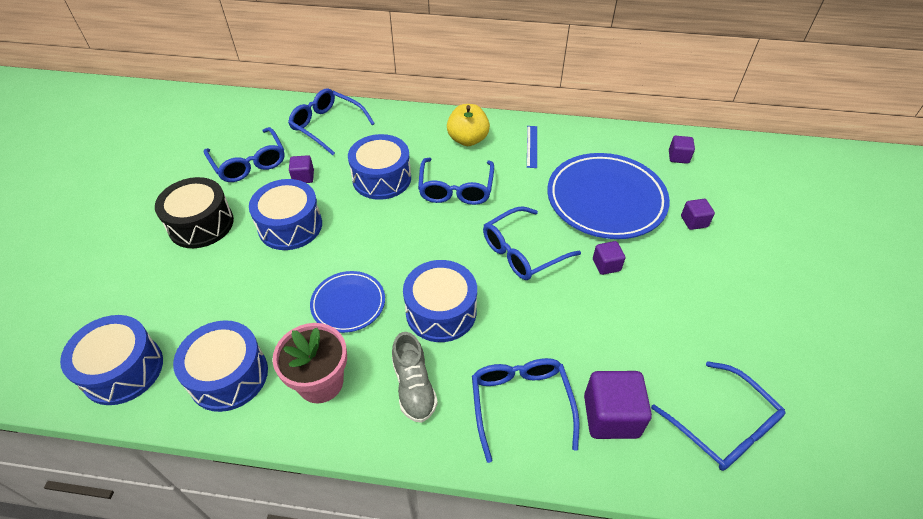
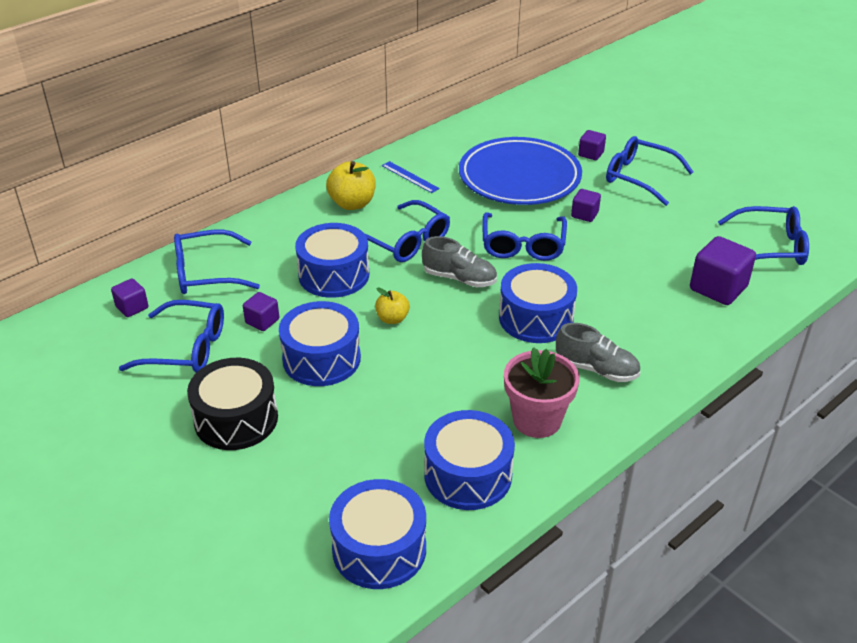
camera: 50 degrees left, 10 degrees down
(348, 304) = (467, 365): blue plate -> none
(363, 234) = (392, 319): none -> yellow apple
(443, 241) = (459, 278): none -> grey shoe
(521, 404) = (667, 323): blue glasses -> blue glasses (639, 177)
(678, 157) = (519, 121): purple cube -> purple cube (132, 307)

